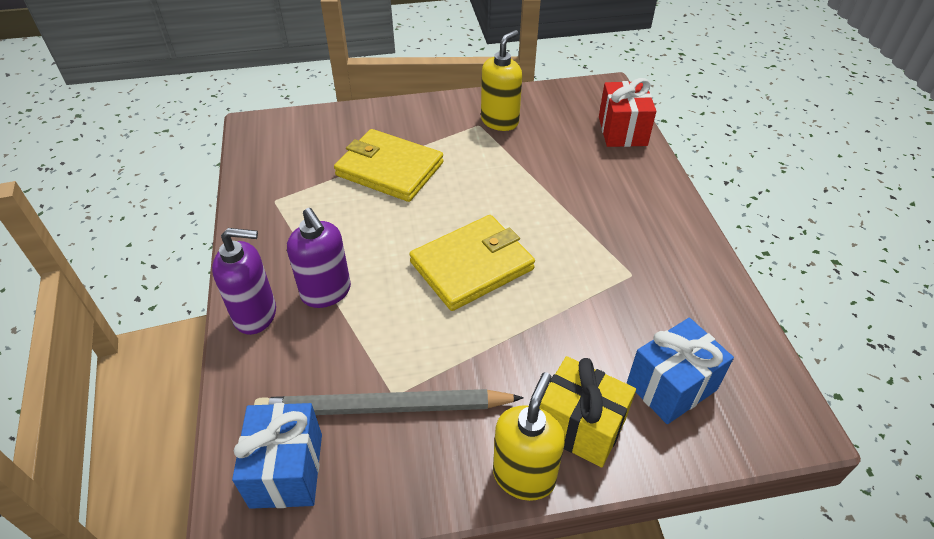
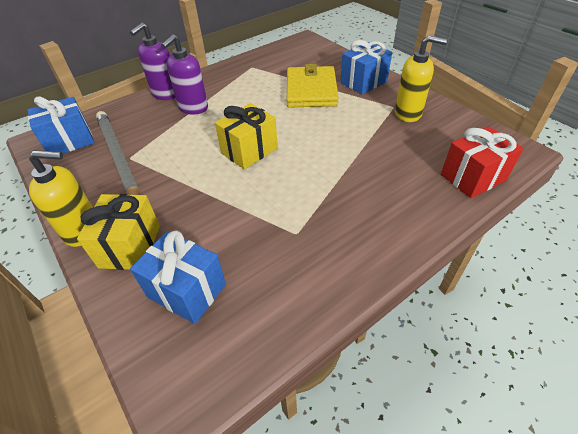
camera: 65 degrees right, 0 degrees up
(256, 315) = (165, 94): purple soap dispenser -> purple soap dispenser turned 60 degrees clockwise
(412, 123) = (363, 82): none -> blue gift
(472, 265) = (249, 151): yellow wallet -> yellow gift

